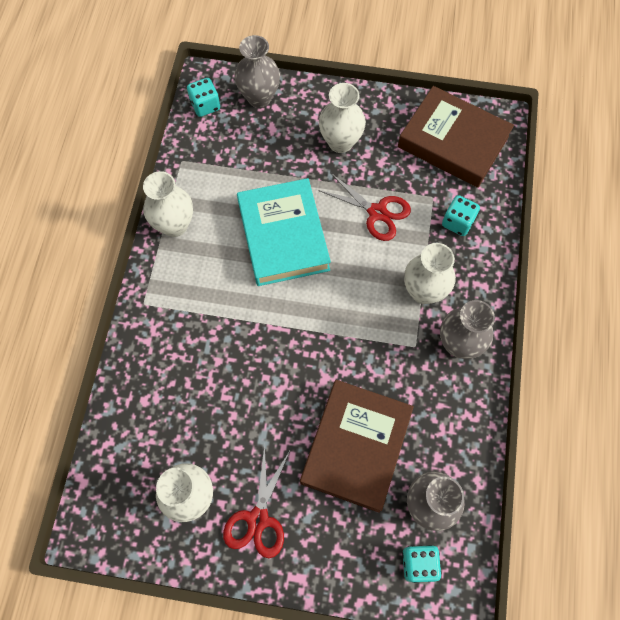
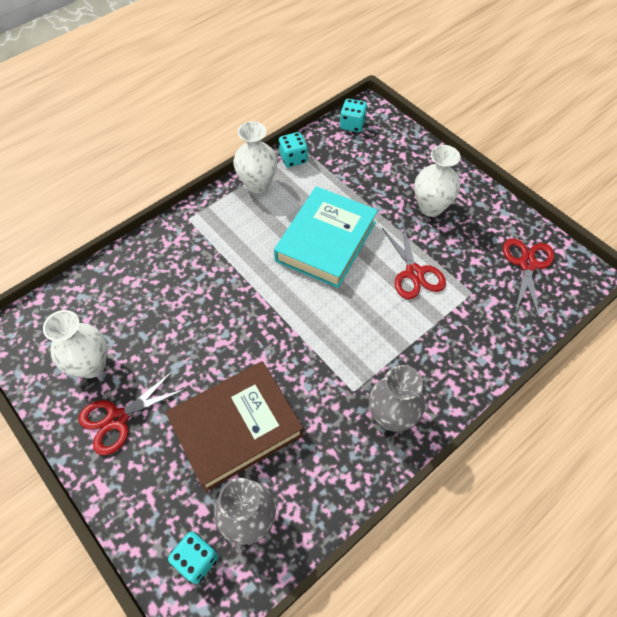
camera: 40 degrees right, 10 degrees down
(259, 97) = (396, 142): grey vase -> none
(423, 291) = (399, 355): white vase -> none
(453, 141) = (527, 264): brown book -> red scissors
(457, 222) = (476, 325): turquoise dice -> turquoise dice (293, 158)

